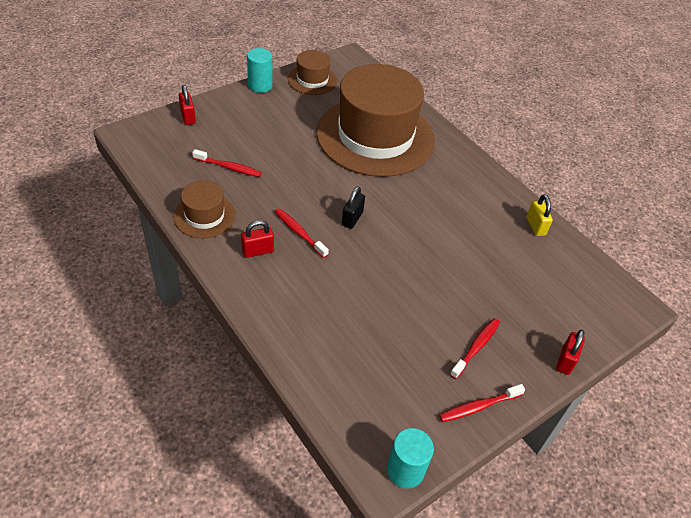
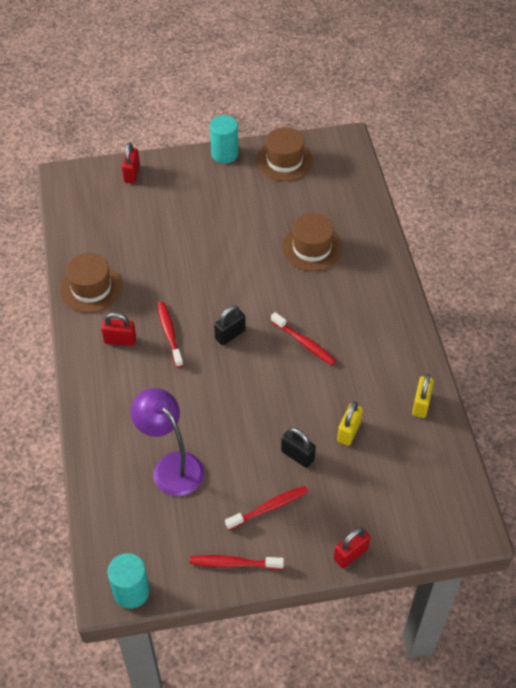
camera: 30 degrees right, 5 degrees up
(229, 167) = (141, 242): red toothbrush -> red toothbrush (304, 343)
(370, 342) = (171, 466): none -> purple lamp
(375, 136) = (312, 248): brown hat -> brown hat, size x0.45
(470, 296) = (297, 455): none -> black padlock
(497, 264) = (349, 432): none -> yellow padlock

